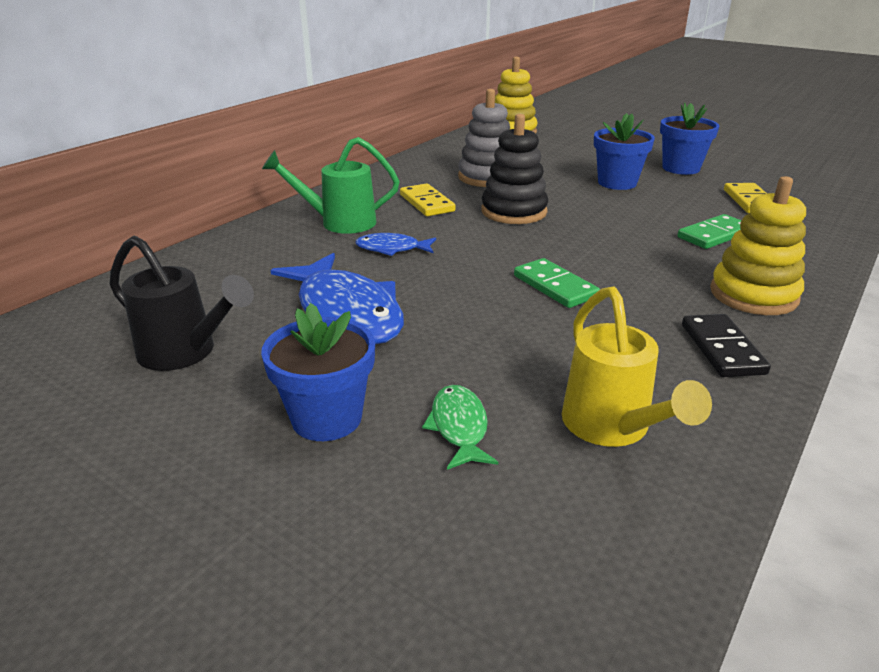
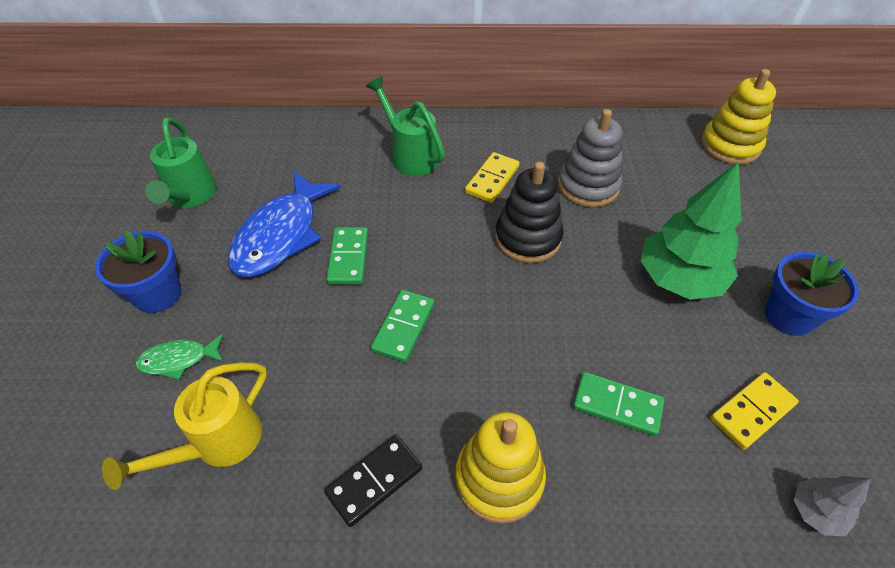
camera: 55 degrees right, 20 degrees up
(185, 353) = (190, 197): black watering can -> green watering can
(392, 249) = (391, 205): blue fish -> none
(432, 287) = (348, 258): none -> green domino
(459, 427) = (178, 360): green fish -> green fish turned 150 degrees counterclockwise
(617, 183) = (679, 279): blue flower pot -> green tree
(836, 211) = (815, 512): none -> grey tree

